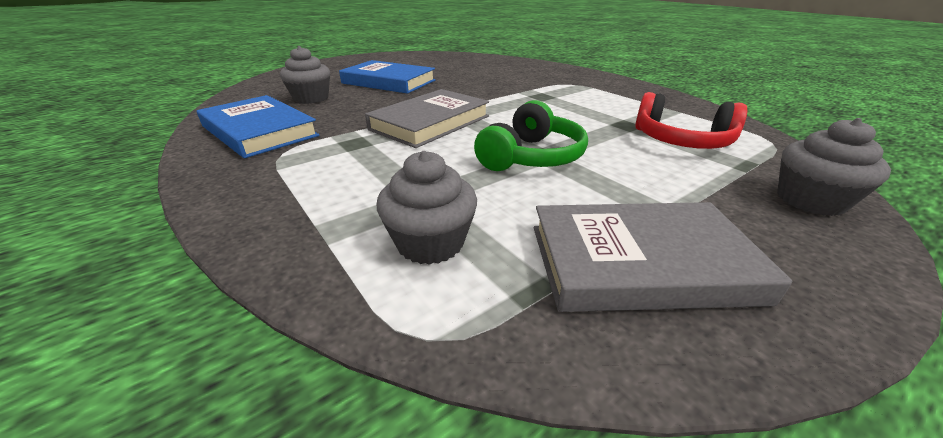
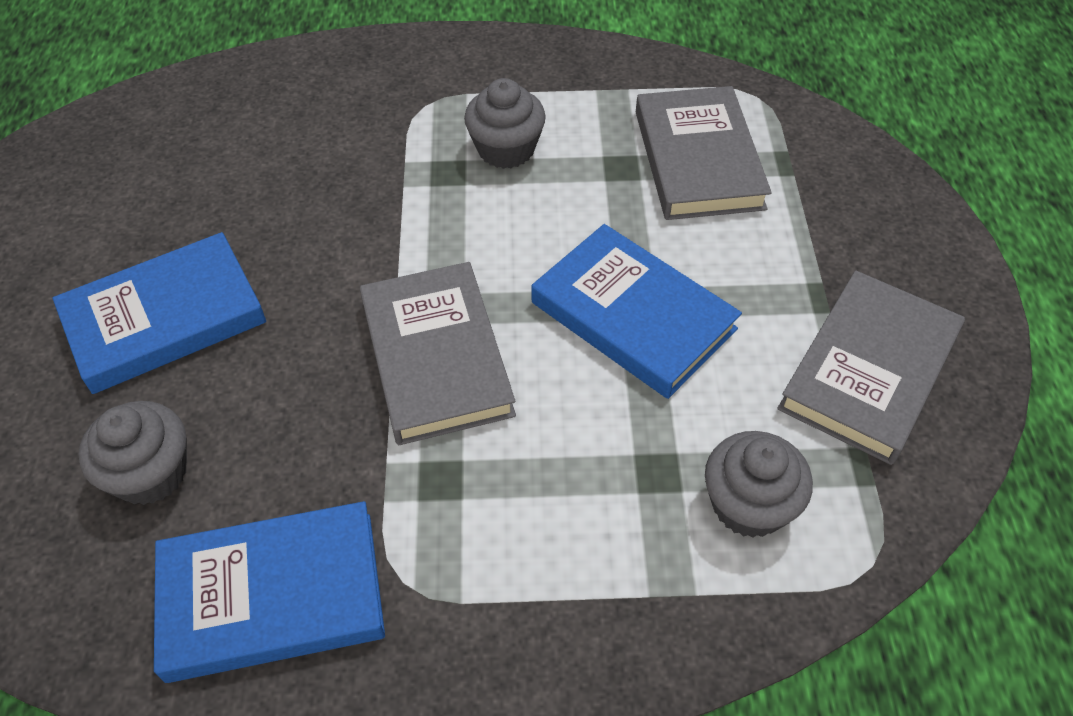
camera: 55 degrees left, 20 degrees up
(531, 157) = (633, 315): green headphones -> blue book
(681, 141) = (698, 159): red headphones -> grey book
(810, 200) = (863, 183): grey cupcake -> grey cupcake (506, 149)

